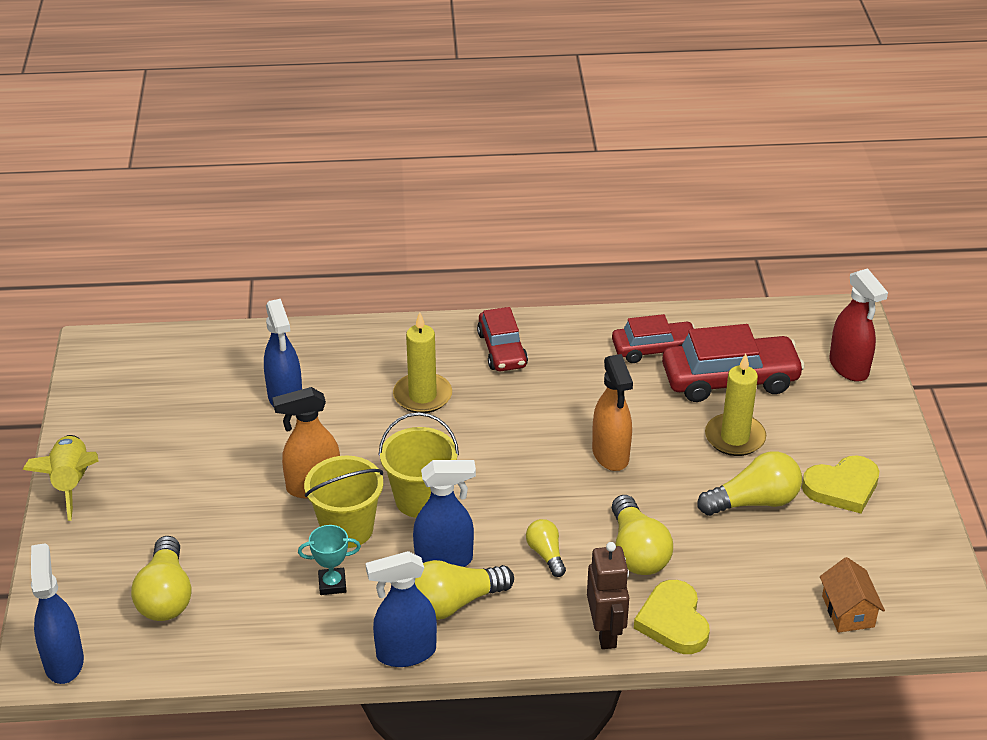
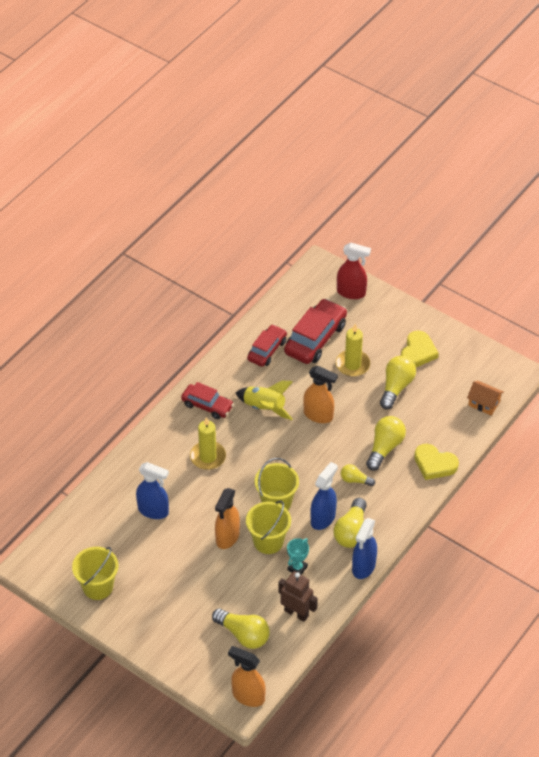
camera: 50 degrees left, 10 degrees up
(64, 661) = (248, 696): blue spray bottle -> orange spray bottle
(71, 483) = (127, 631): yellow rocket -> yellow rocket (264, 408)
(118, 419) = (98, 587): none -> yellow bucket
(606, 632) = (418, 490): brown robot -> brown robot (296, 613)
(637, 552) = (385, 448): yellow light bulb -> yellow light bulb turned 90 degrees counterclockwise

